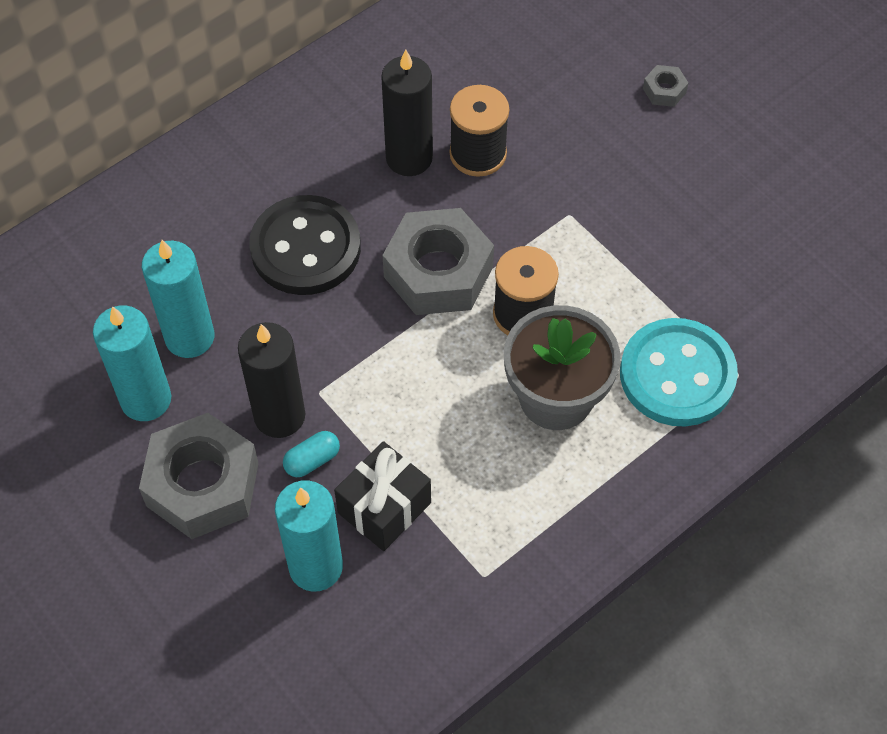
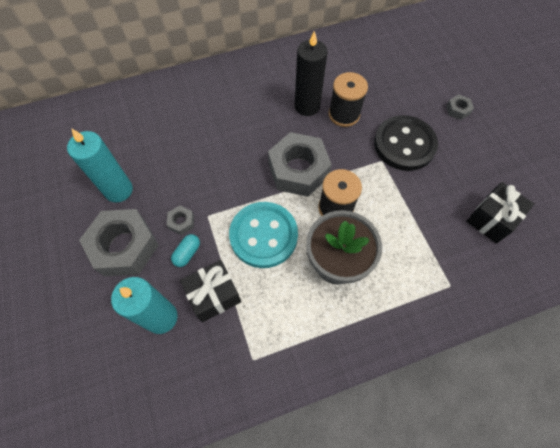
camera: 20 degrees right, 5 degrees up
(189, 337) = (156, 164): turquoise candle -> none
(279, 416) = (181, 222): black candle -> grey nut
(305, 248) = (234, 136): black button -> black button (404, 144)
(312, 460) = (187, 253): turquoise capsule -> turquoise capsule turned 45 degrees counterclockwise
(677, 375) = (412, 273): turquoise button -> turquoise button (263, 235)
(770, 256) = (491, 219): none -> black gift

